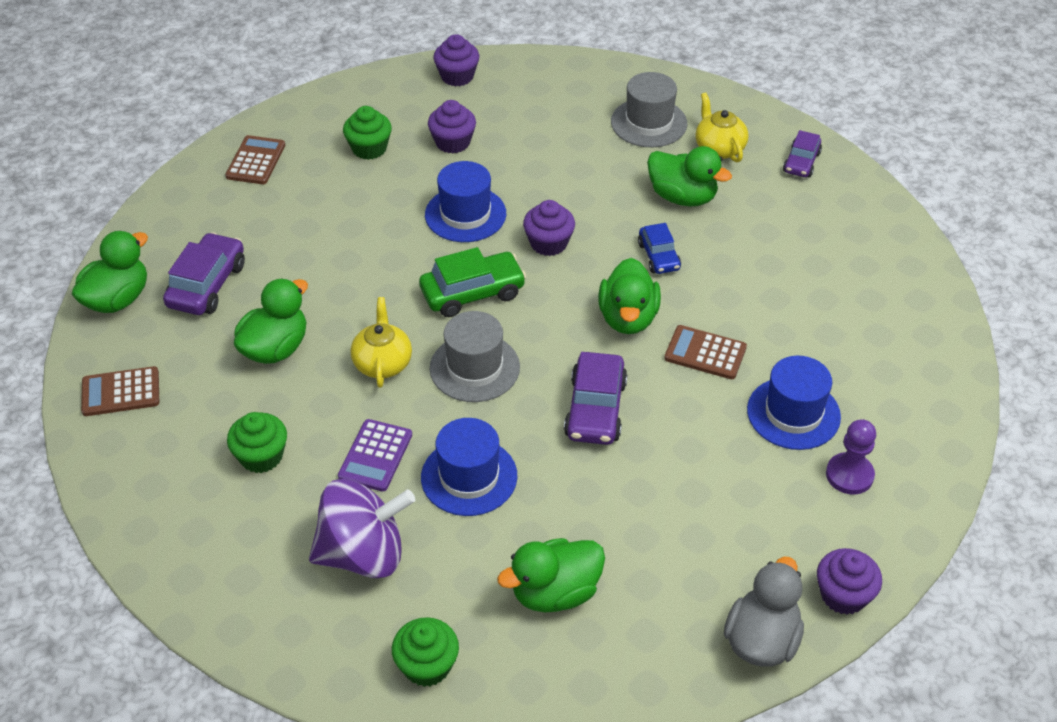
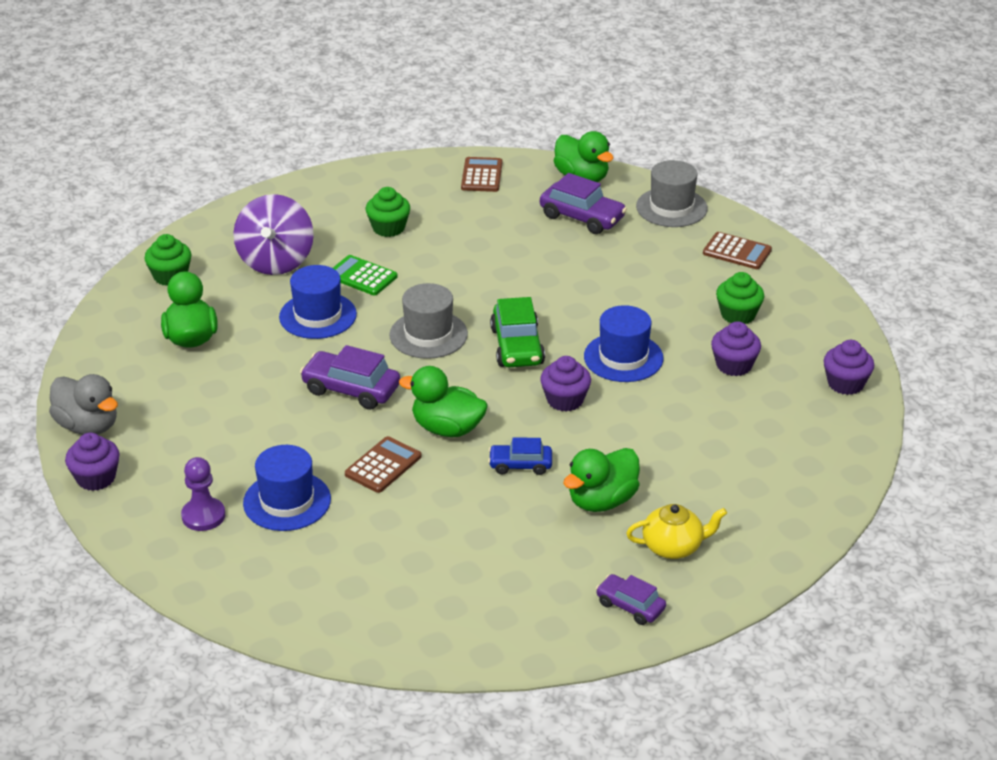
camera: 105 degrees right, 10 degrees down
(275, 348) = (496, 243): green duck -> none
(375, 456) = (362, 276): purple calculator -> green calculator
(382, 363) = (456, 290): yellow teapot -> none
(649, 123) = (732, 504): grey hat -> grey hat (671, 207)

